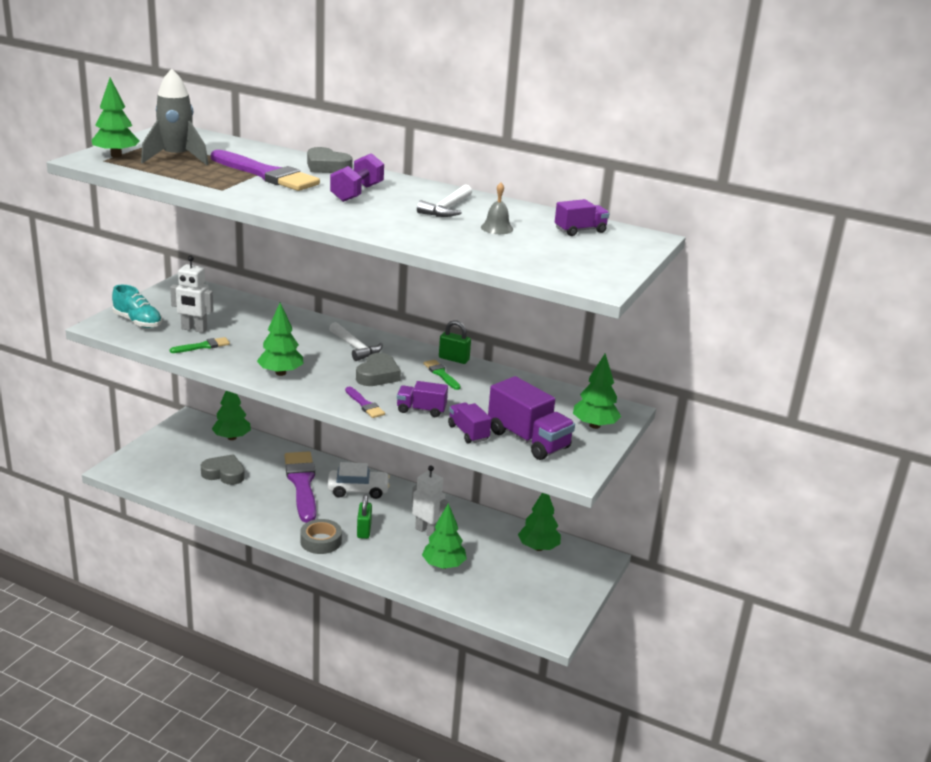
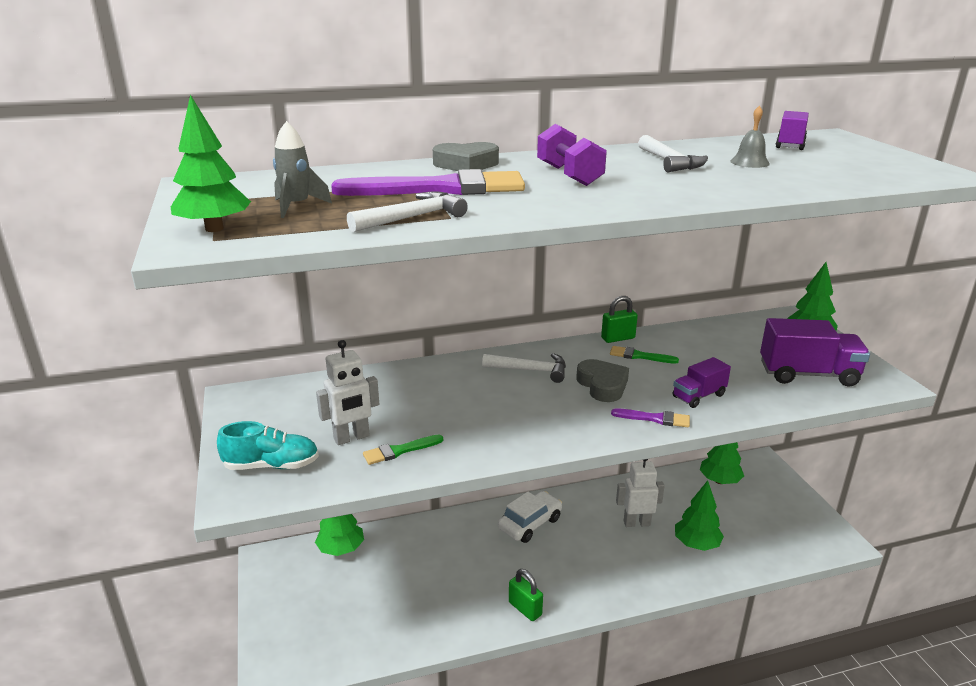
camera: 40 degrees left, 0 degrees up
(176, 158) = (297, 206): grey rocket -> grey rocket, size x0.62
(203, 346) = (399, 451): green brush -> green brush turned 135 degrees counterclockwise
(205, 183) = (413, 218): none -> white hammer
(224, 474) = (394, 593): grey heart -> none
(280, 373) = (528, 433): green tree -> none
(302, 484) = (477, 551): purple brush -> none
(321, 541) = (584, 596): grey tape -> none
(364, 530) = (596, 558): green padlock -> green padlock (525, 609)
(468, 433) = (768, 394): purple truck -> none

